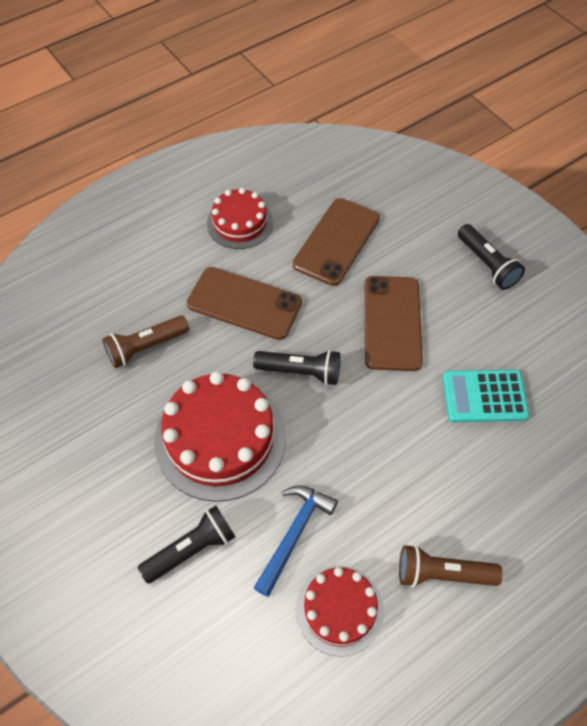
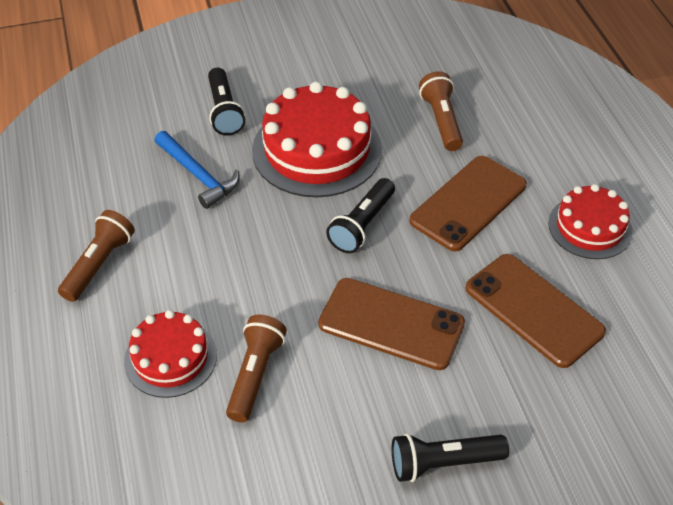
camera: 110 degrees right, 10 degrees down
(339, 609) = (117, 186): red cake -> red cake (170, 358)
(484, 396) = (255, 375): turquoise calculator -> brown flashlight

